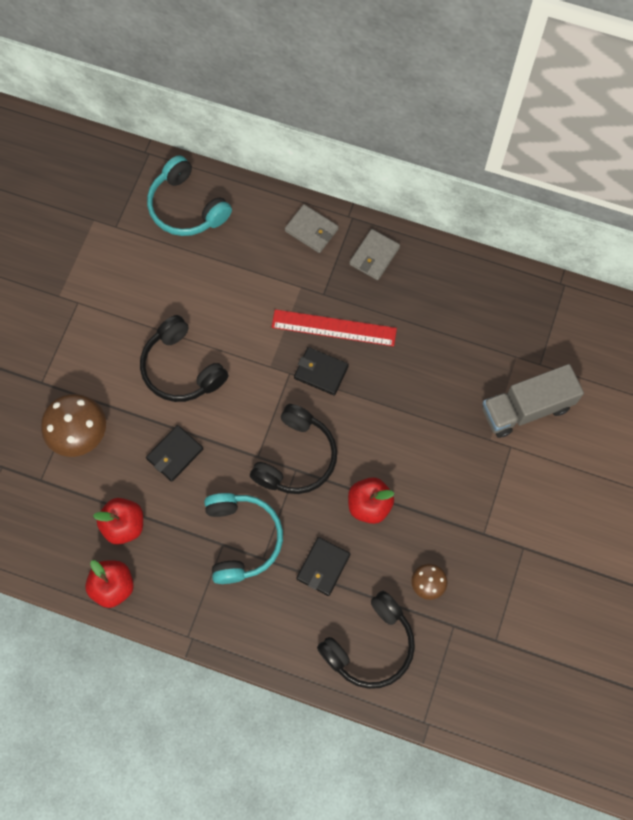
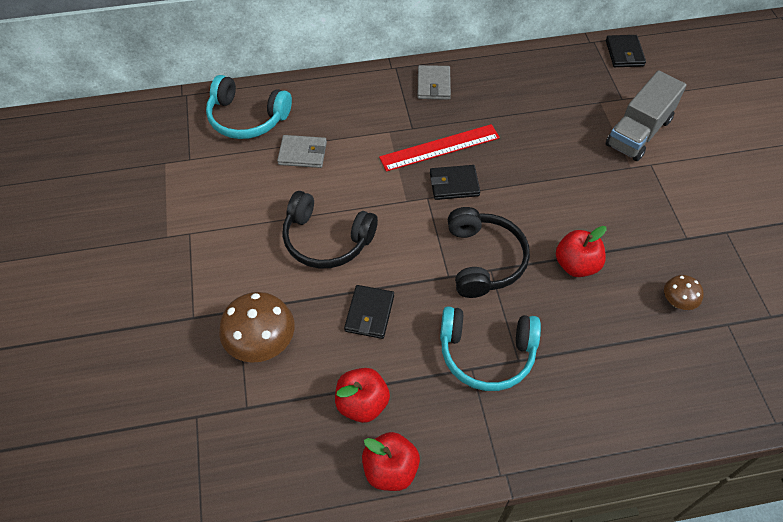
camera: 30 degrees left, 15 degrees down
(242, 539) = (486, 354): turquoise headphones -> turquoise headphones turned 135 degrees clockwise
(311, 230) = (368, 89): grey wallet -> grey wallet (302, 153)
(323, 567) = (578, 337): black wallet -> black wallet (624, 53)
(370, 645) = (674, 382): black headphones -> none

